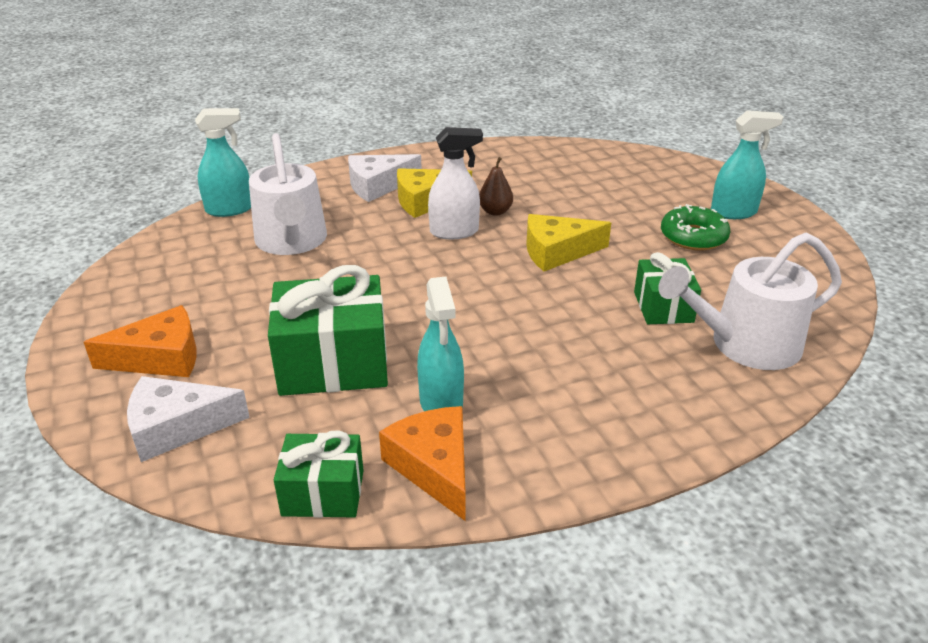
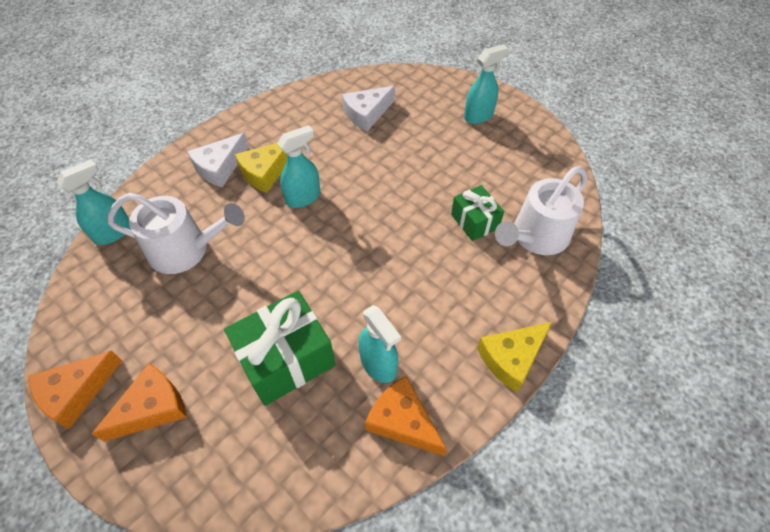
camera: 25 degrees left, 20 degrees up
(98, 321) = (76, 392): none -> orange cheese
(177, 427) = (207, 467): white cheese -> white cheese (367, 114)
(292, 241) = (185, 250): white watering can -> white watering can turned 45 degrees counterclockwise
(323, 493) = (344, 476): green gift -> none
(454, 232) = (303, 197): white spray bottle -> turquoise spray bottle
(495, 211) = (322, 167): brown pear -> none
(557, 252) = (384, 193): yellow cheese -> yellow cheese (511, 358)
(693, 237) = (464, 148): green donut -> none

